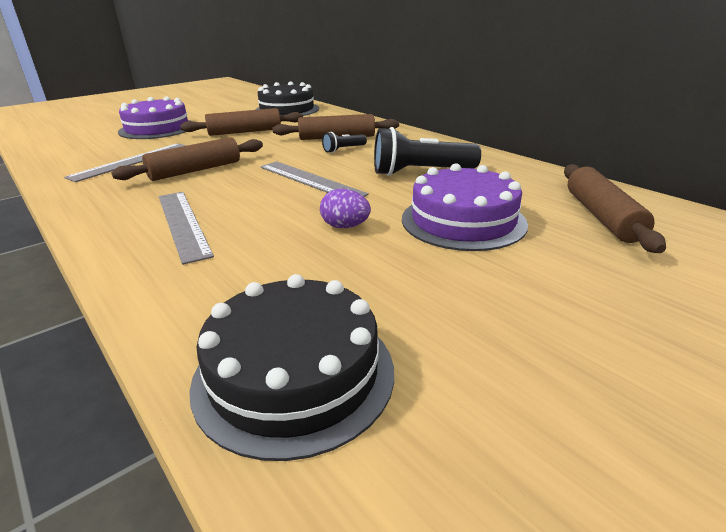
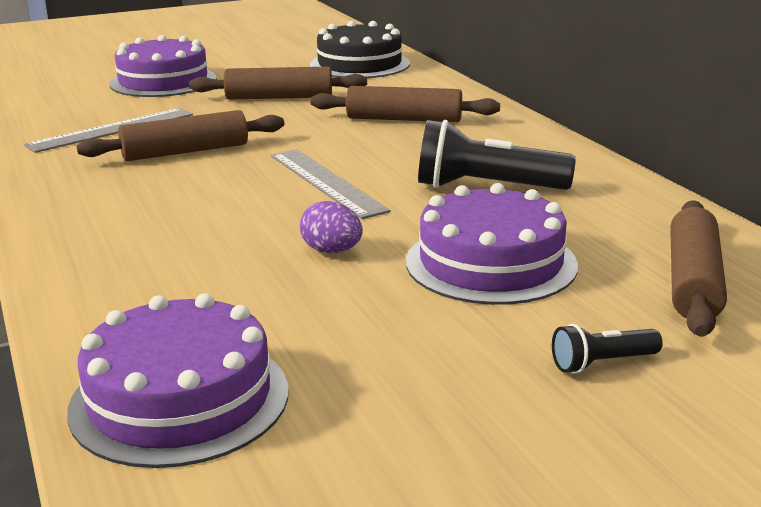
camera: 15 degrees right, 5 degrees down
(182, 223) = (139, 222): grey ruler -> none
(294, 374) = (180, 399): black cake -> purple cake
(343, 149) = (401, 140): black flashlight -> black flashlight (602, 363)

